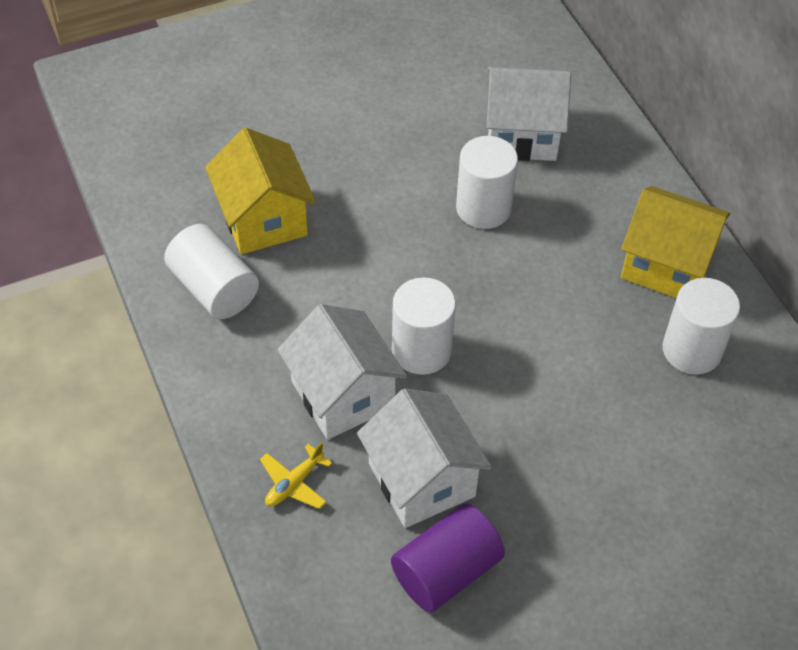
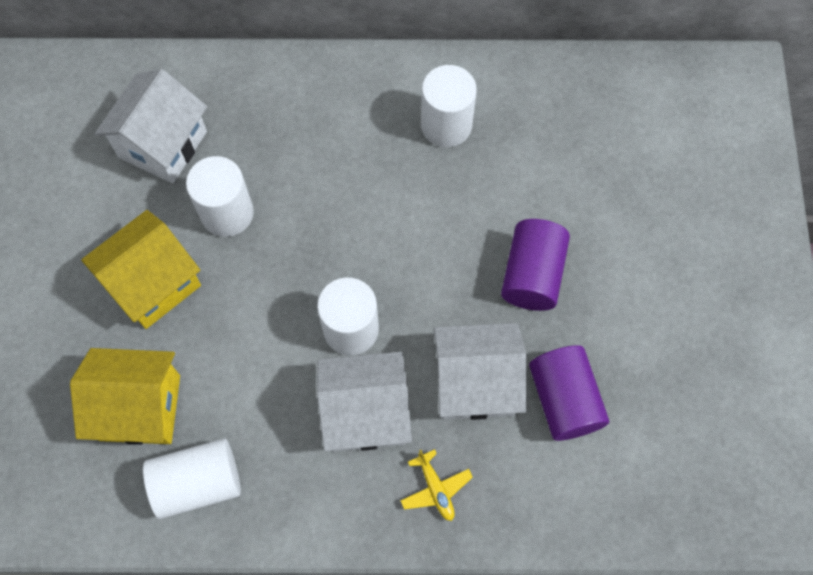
camera: 65 degrees left, 15 degrees up
(570, 491) = (532, 274): none -> purple cylinder
(666, 265) = (357, 102): yellow house -> yellow house (153, 283)

